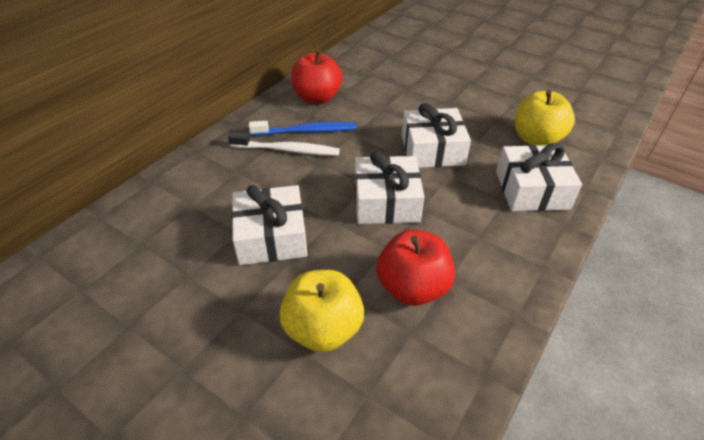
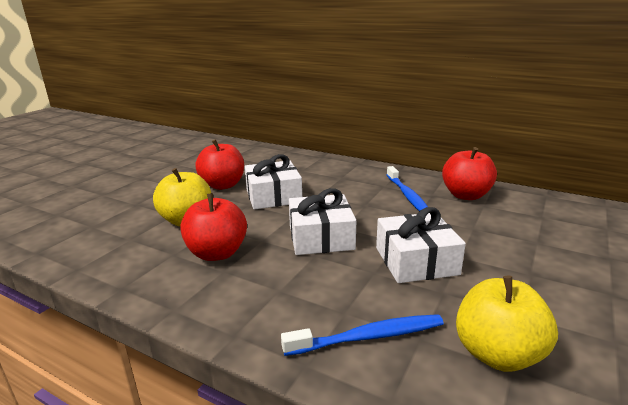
camera: 85 degrees right, 20 degrees down
(210, 295) = (223, 185): none -> red apple
(287, 150) = (376, 191): white toothbrush -> none
(531, 190) = (368, 337): white gift -> blue toothbrush

